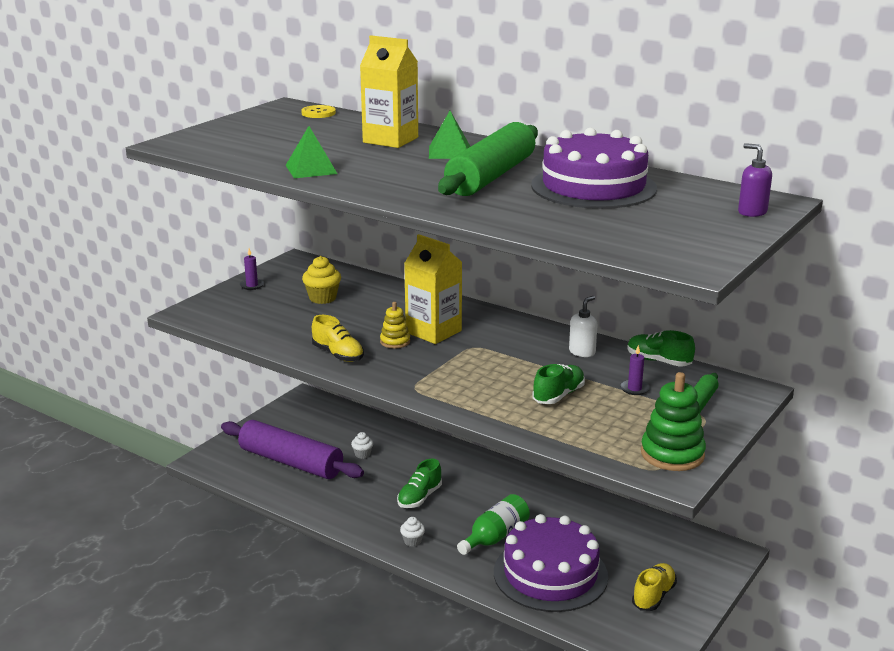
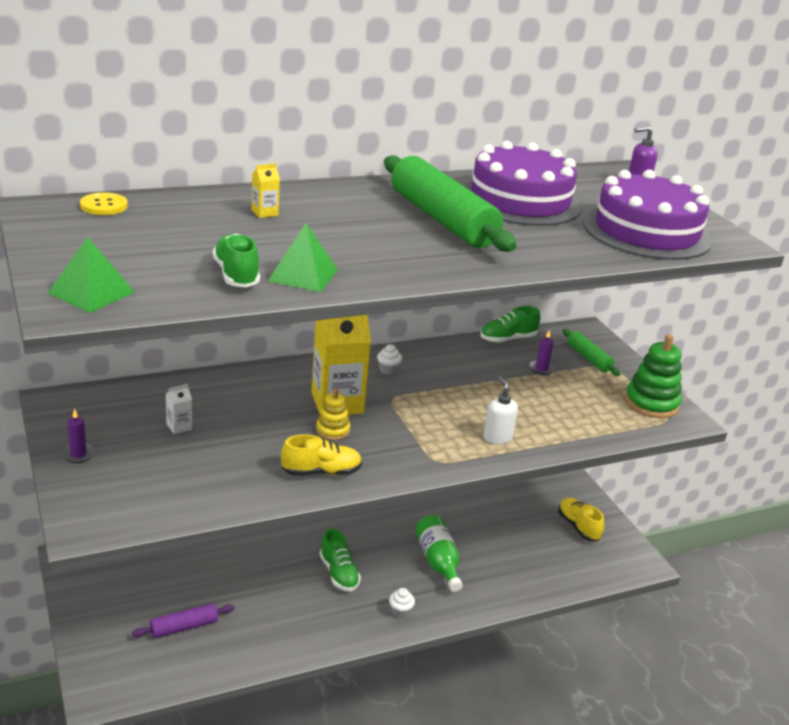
camera: 60 degrees left, 5 degrees up
(291, 462) = (184, 627): purple rolling pin -> purple rolling pin, size x0.48
(322, 298) = (179, 426): yellow cupcake -> white carton
(362, 454) = (228, 572): white cupcake -> white cupcake (388, 370)
(390, 140) = (265, 213): yellow carton -> yellow carton, size x0.41
(449, 152) = (346, 207): green pyramid -> green pyramid (91, 292)
(550, 574) = (512, 560): purple cake -> purple cake (646, 232)
(558, 395) = (520, 403): green shoe -> green shoe (236, 275)
(582, 352) = (458, 359): white soap dispenser -> white soap dispenser (497, 437)

